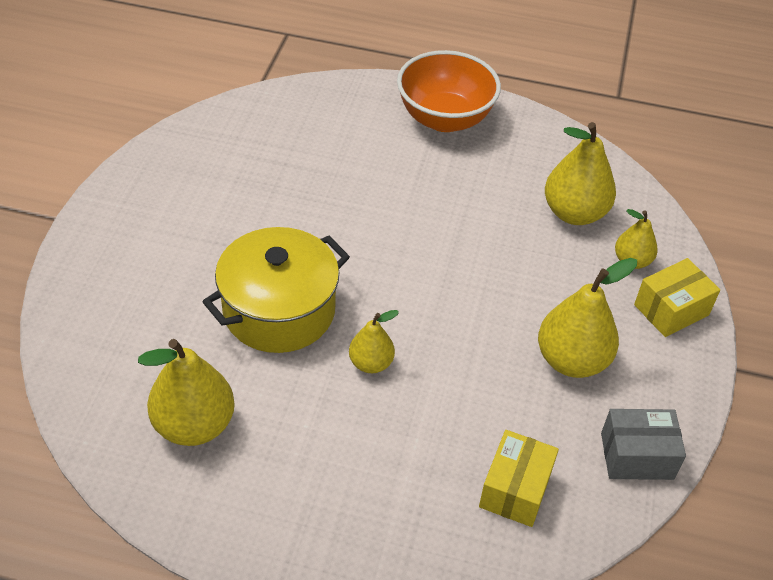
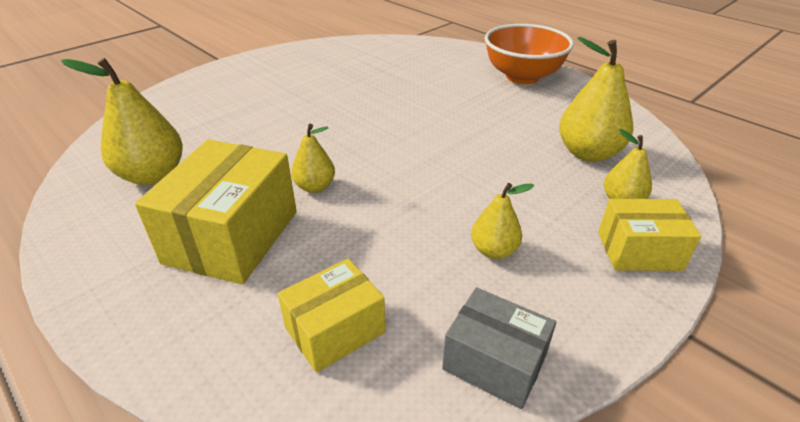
camera: 35 degrees right, 10 degrees down
(279, 310) = (287, 136): yellow pot -> none
(352, 452) = (232, 236): none -> yellow box
(572, 360) = (494, 250): yellow pear -> yellow pear, size x0.57

